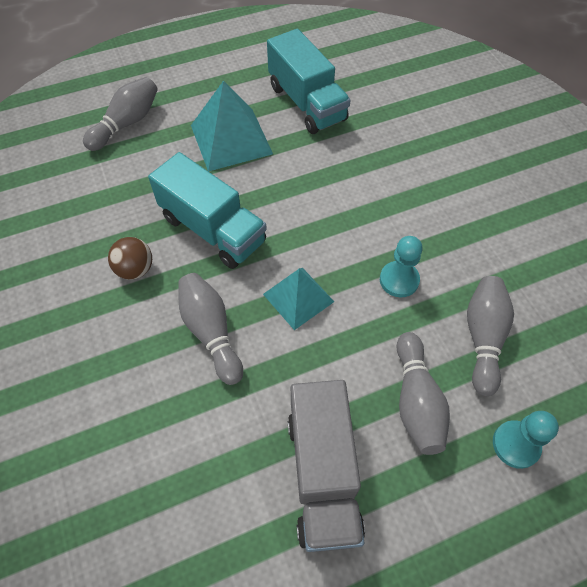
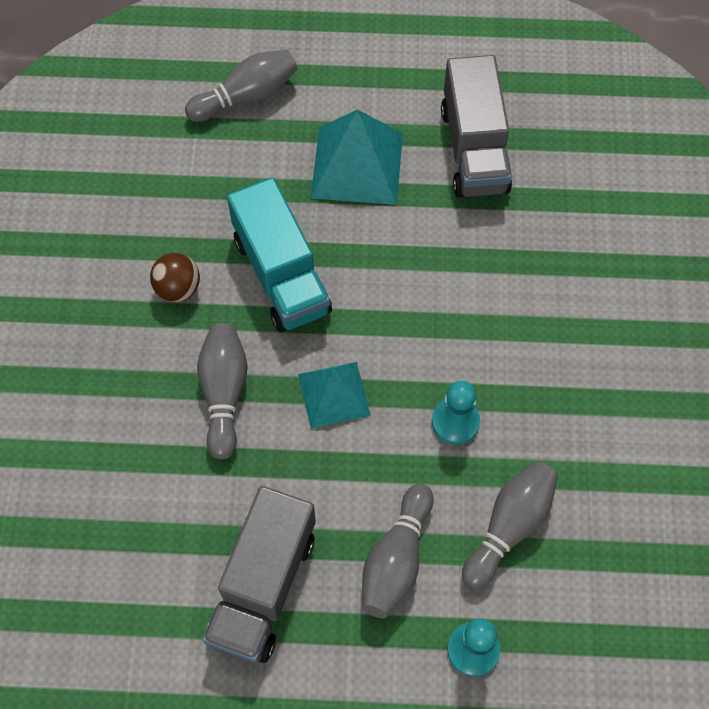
camera: 25 degrees right, 5 degrees up
(307, 103) = (474, 149): turquoise truck -> grey truck

